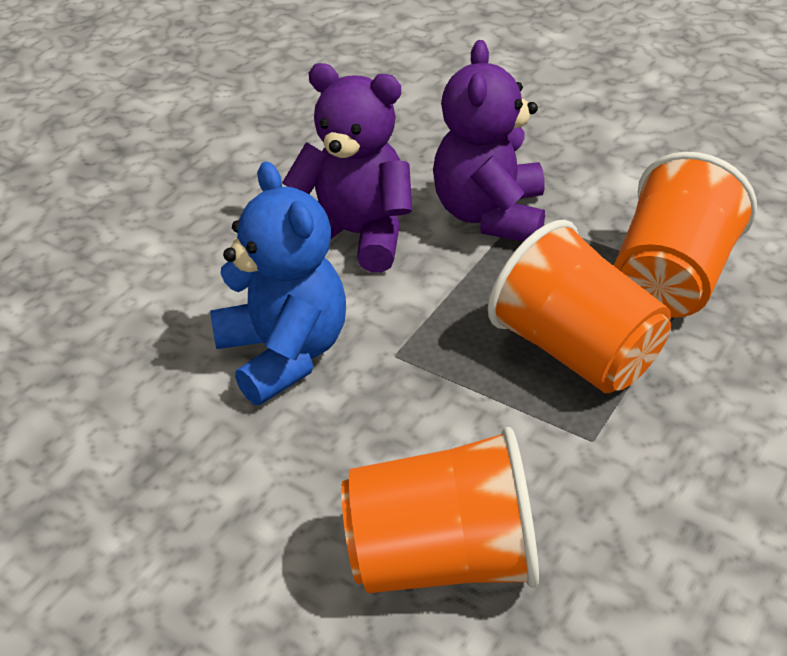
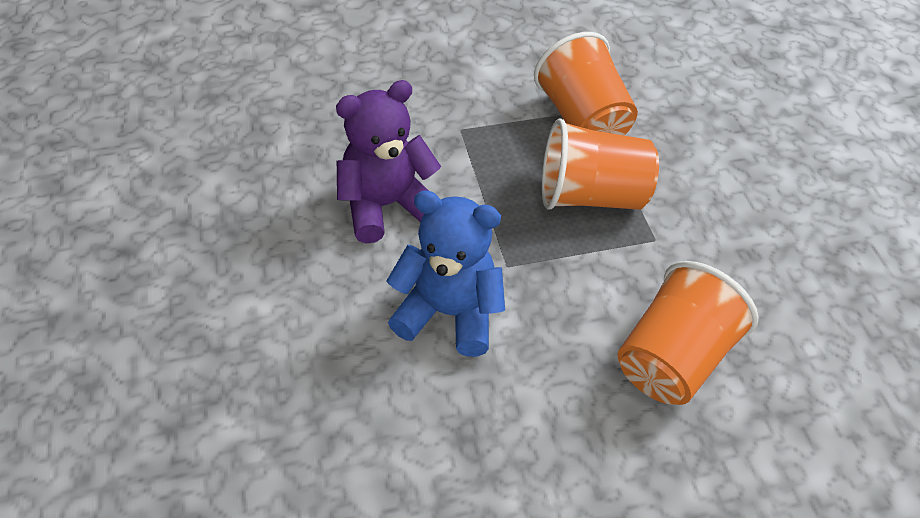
camera: 50 degrees left, 10 degrees up
(490, 215) = (445, 139): purple teddy bear -> none

